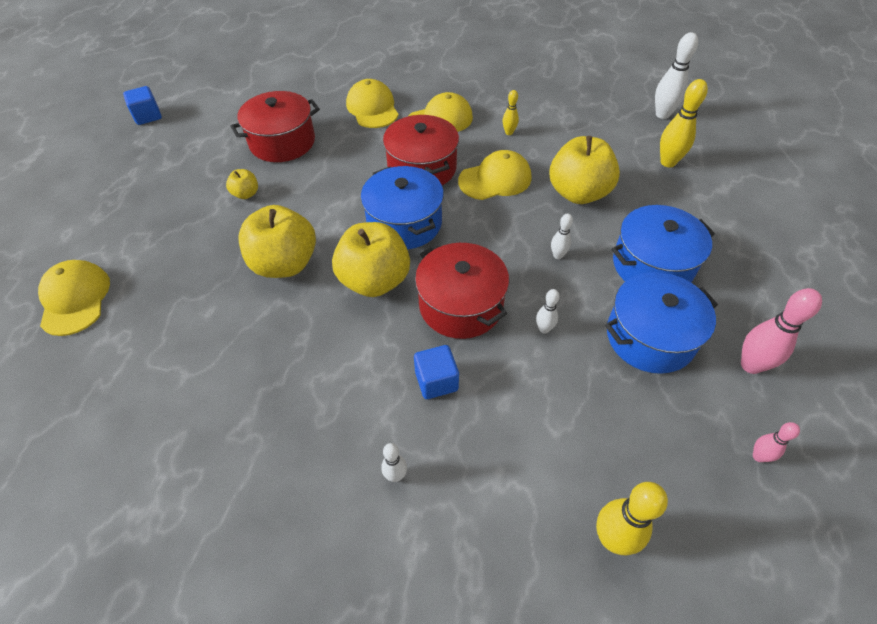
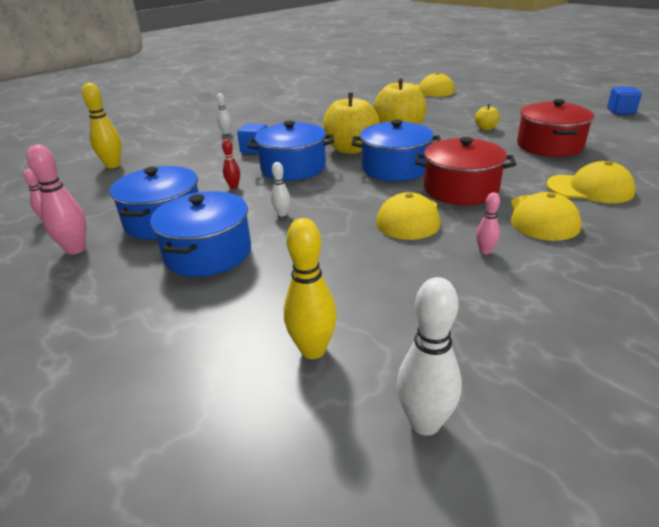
camera: 125 degrees right, 20 degrees down
(461, 305) = (293, 168): red pot -> blue pot
(509, 132) = (485, 251): yellow bowling pin -> pink bowling pin
(544, 329) = (234, 187): white bowling pin -> red bowling pin
(578, 193) = (339, 254): yellow apple -> none

